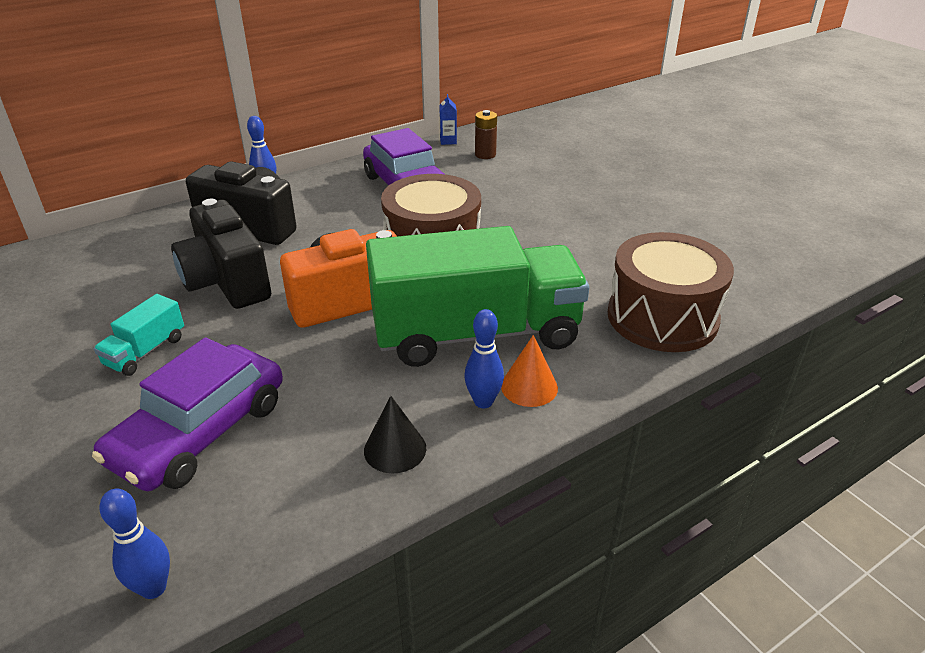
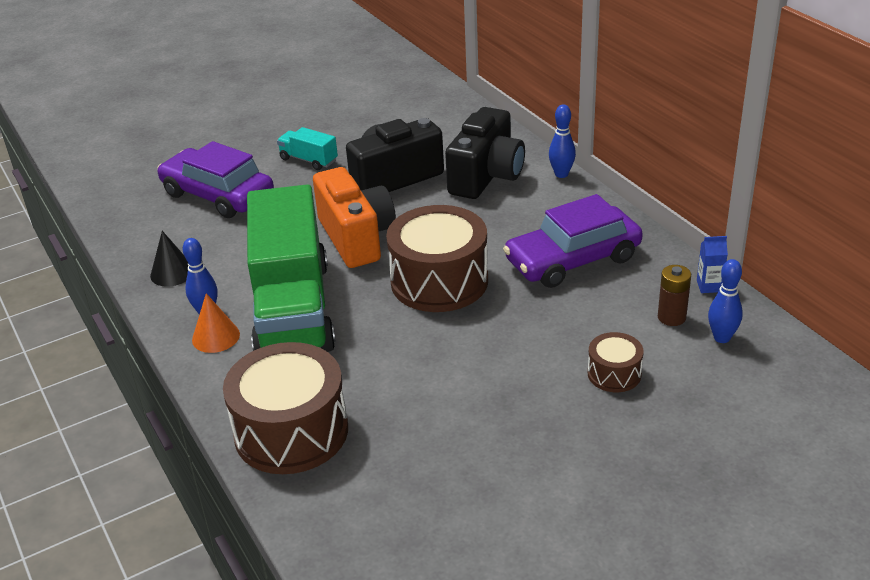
camera: 95 degrees right, 0 degrees up
(153, 588) = (103, 200): blue bowling pin -> blue bowling pin (721, 338)
(552, 176) = (614, 374): none -> brown drum

